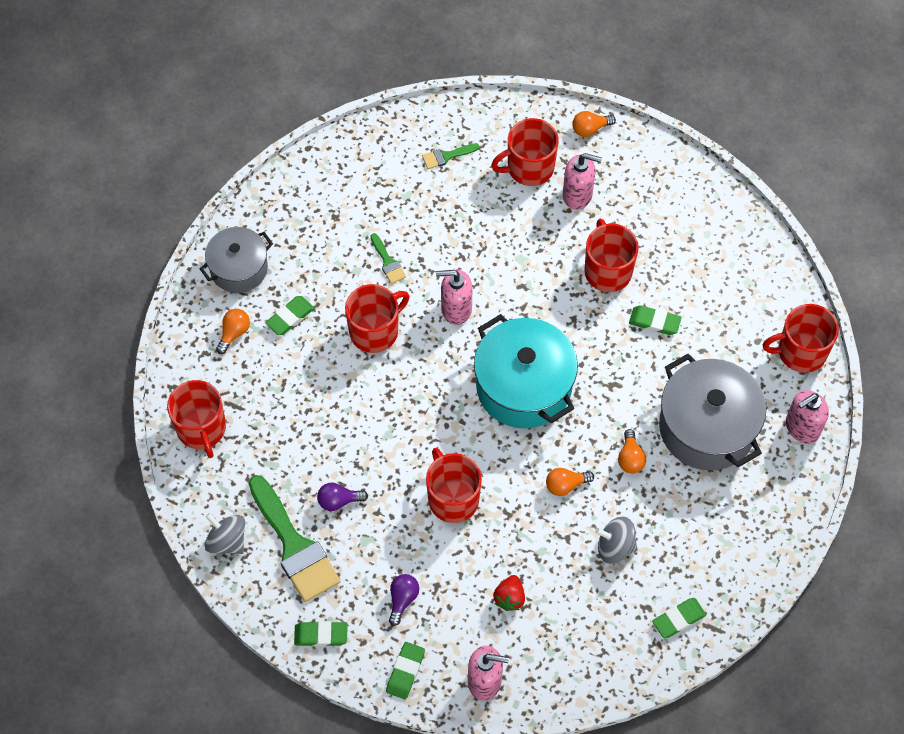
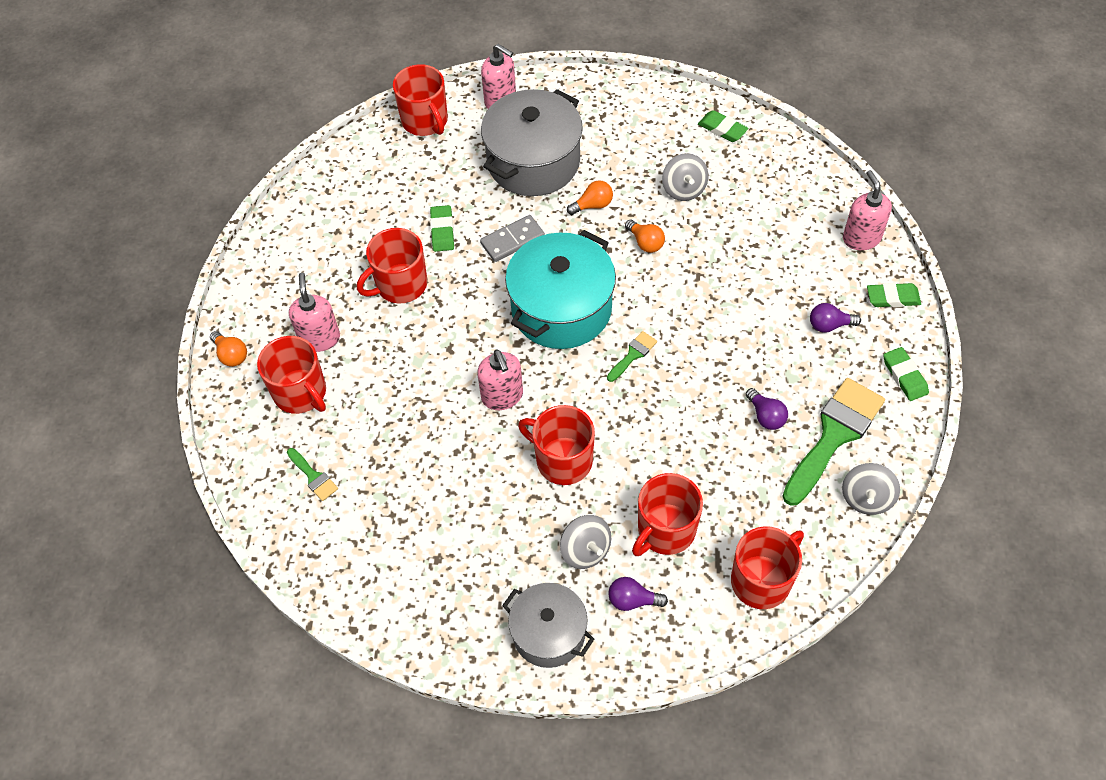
camera: 110 degrees left, 5 degrees down
(234, 333) = (632, 600): orange light bulb -> purple light bulb
(290, 317) = (585, 550): green eraser -> grey spinning top
(388, 262) = (473, 481): green brush -> green brush (633, 355)
(452, 498) = (708, 323): red mug -> red mug (665, 530)
(509, 598) = (776, 247): red strawberry -> none
(618, 375) = (512, 240): none -> grey domino

